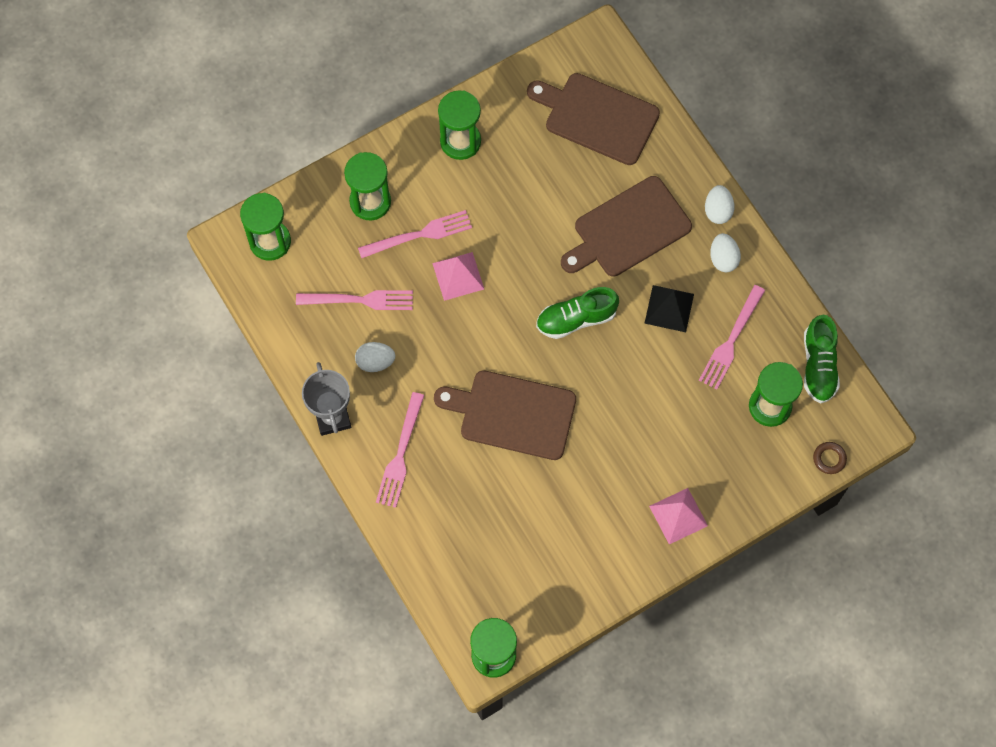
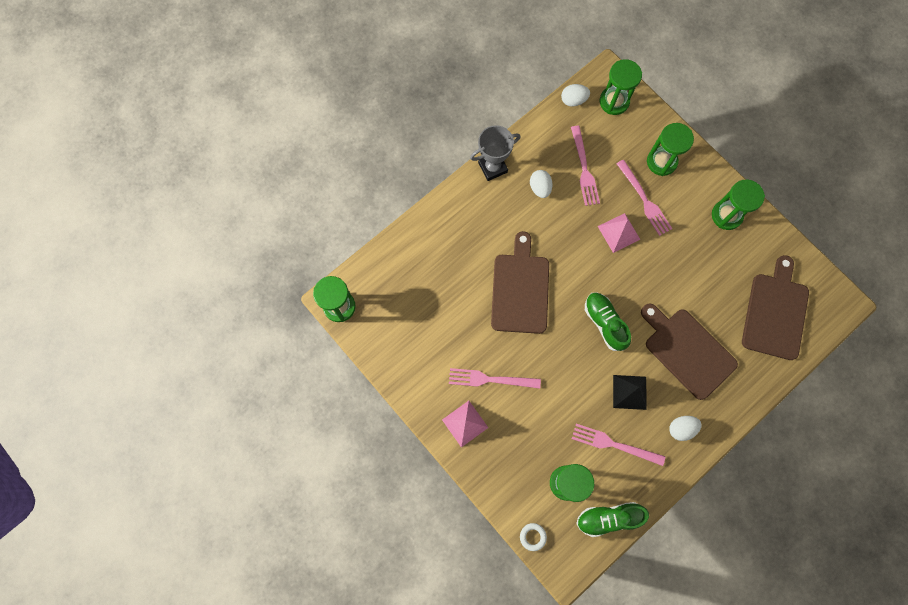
camera: 80 degrees right, 5 degrees up
(400, 455) = (474, 217): pink fork -> pink fork (489, 379)
(717, 211) = (721, 418): white egg -> white egg (573, 100)
(829, 459) = (532, 536): brown ring -> white ring

